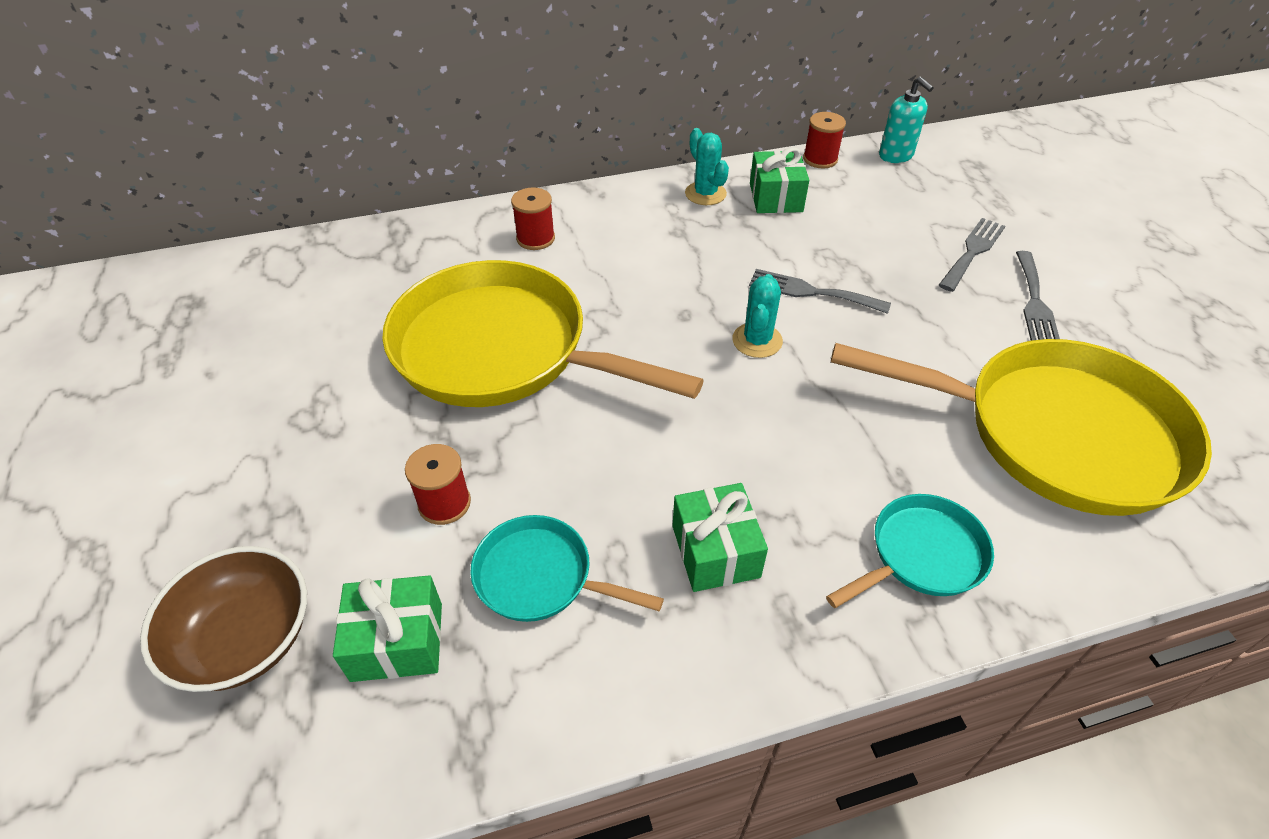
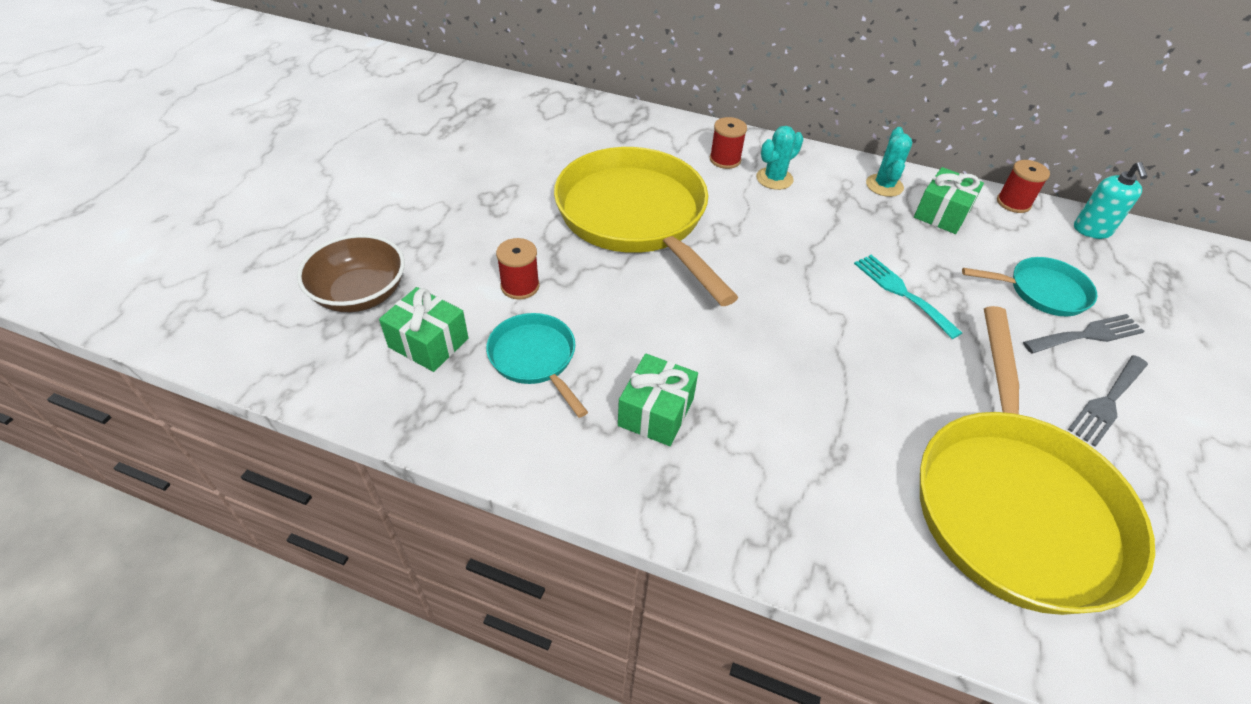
camera: 35 degrees right, 0 degrees up
(757, 340) = (822, 302): turquoise cactus -> turquoise cactus (774, 179)
(811, 292) = (901, 292): grey fork -> turquoise fork
(921, 555) = (802, 508): turquoise pan -> turquoise pan (1042, 291)
(1055, 433) = (1014, 502): yellow pan -> yellow pan turned 45 degrees clockwise

